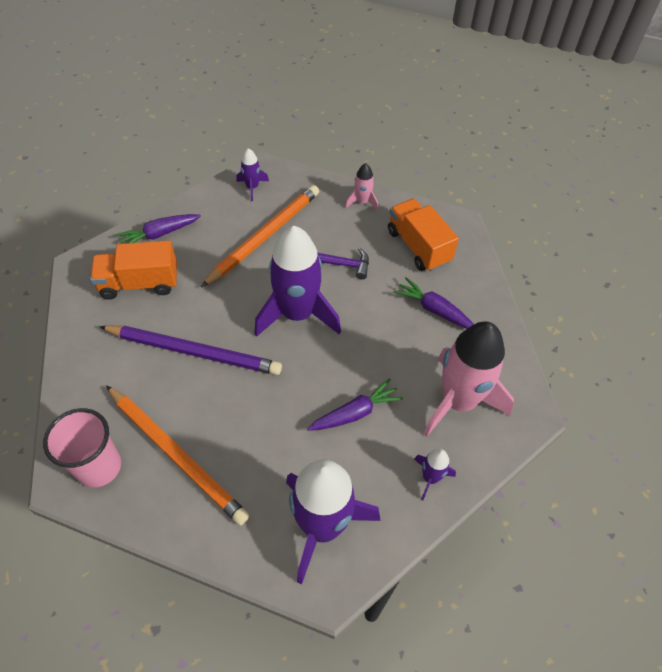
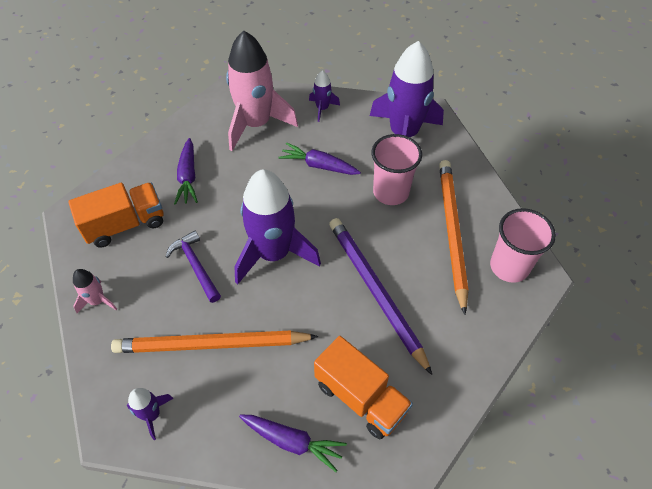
camera: 130 degrees left, 0 degrees up
(266, 445) = (391, 192): none -> pink cup
(418, 246) = (125, 224): orange truck -> orange truck turned 135 degrees counterclockwise

